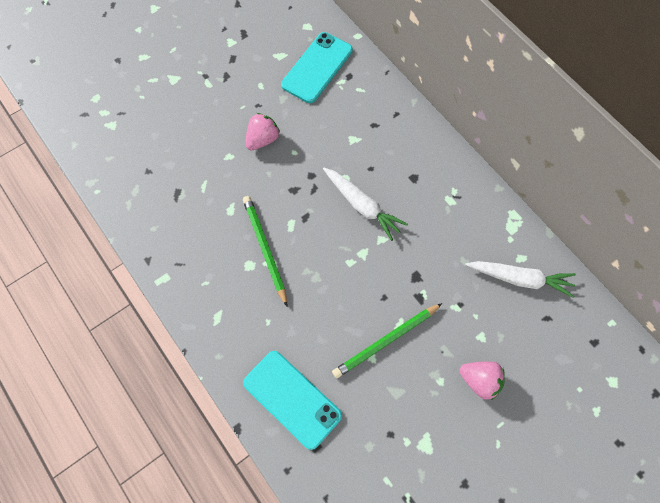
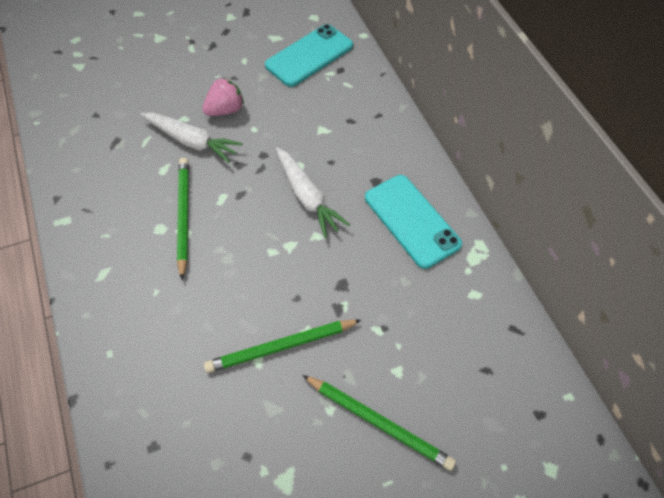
camera: 15 degrees right, 10 degrees down
(292, 399) = (147, 383): turquoise phone -> turquoise phone (411, 221)
(479, 380) = (378, 422): pink strawberry -> green pencil
(519, 279) = (466, 317): white carrot -> white carrot (191, 141)

